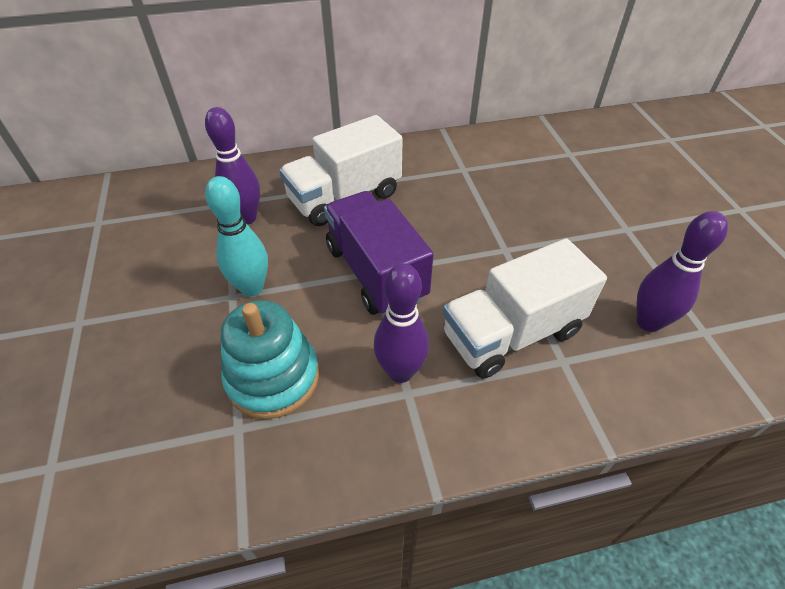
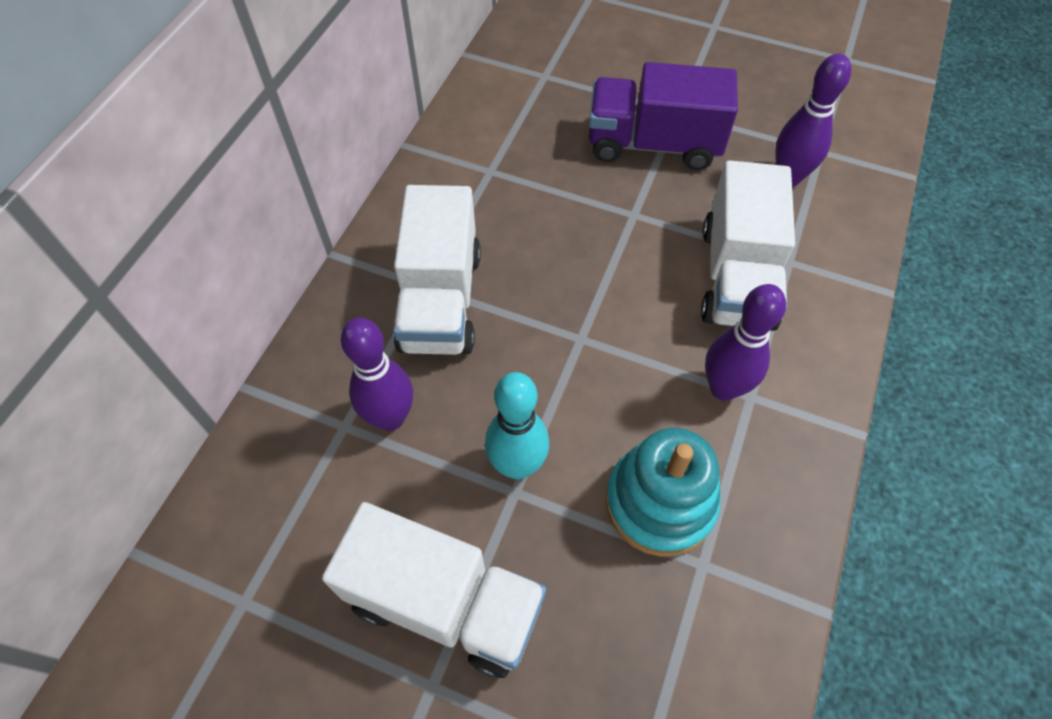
camera: 55 degrees left, 10 degrees up
(136, 301) = (445, 603): none -> white truck
(375, 272) = (583, 337): purple truck -> purple truck (653, 144)

